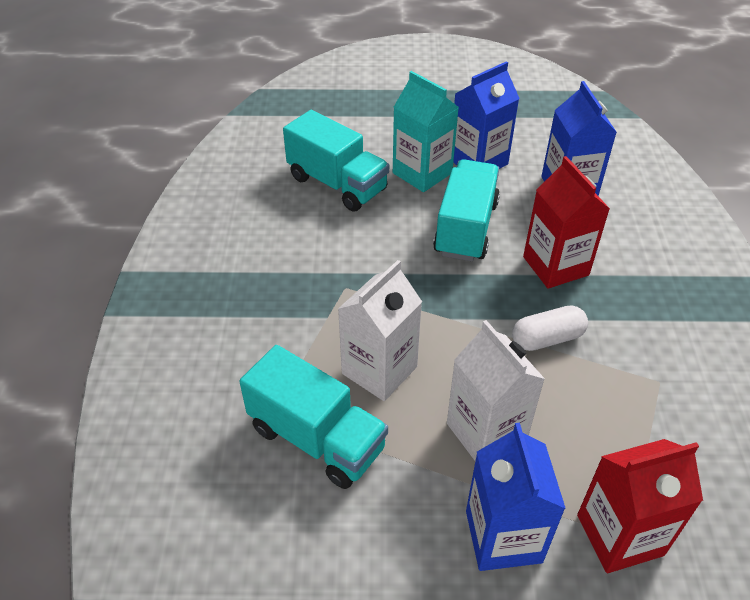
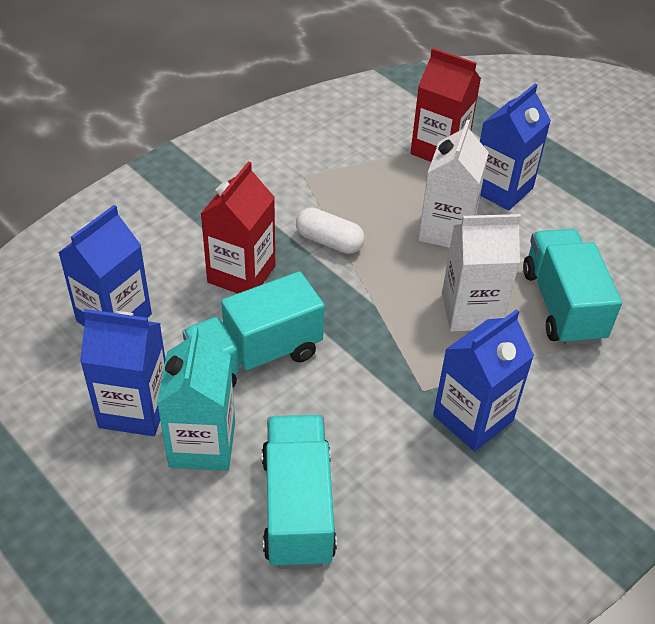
camera: 135 degrees left, 0 degrees up
(295, 294) = (473, 418): none -> blue carton

